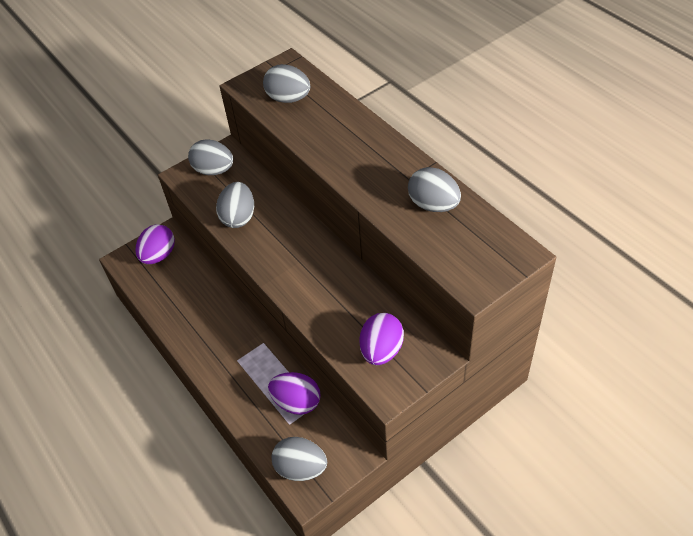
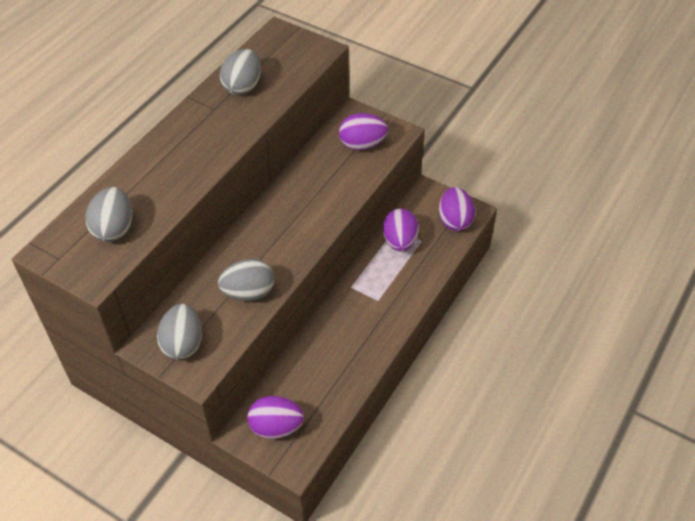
camera: 115 degrees left, 0 degrees up
(301, 468) = (454, 220): grey egg -> purple egg

